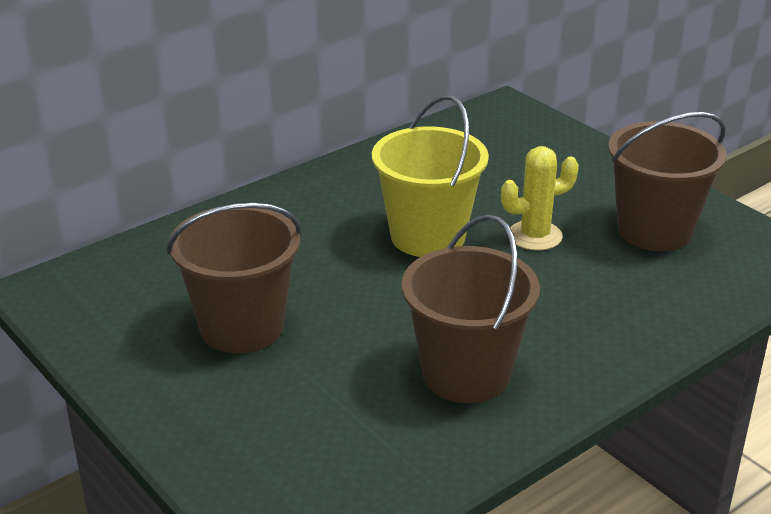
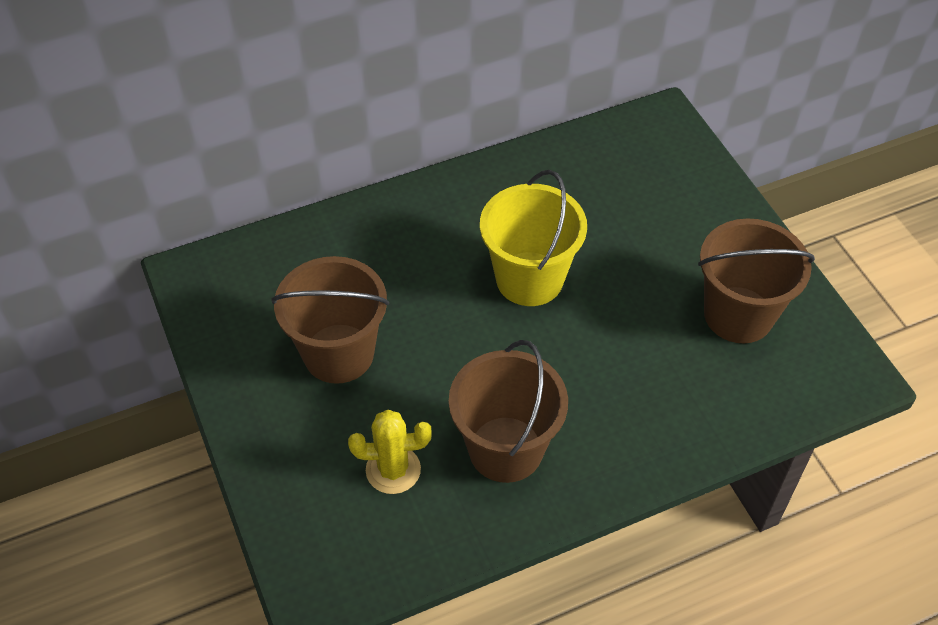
camera: 15 degrees right, 20 degrees up
(535, 236) = (625, 298): yellow cactus -> yellow cactus (393, 470)

